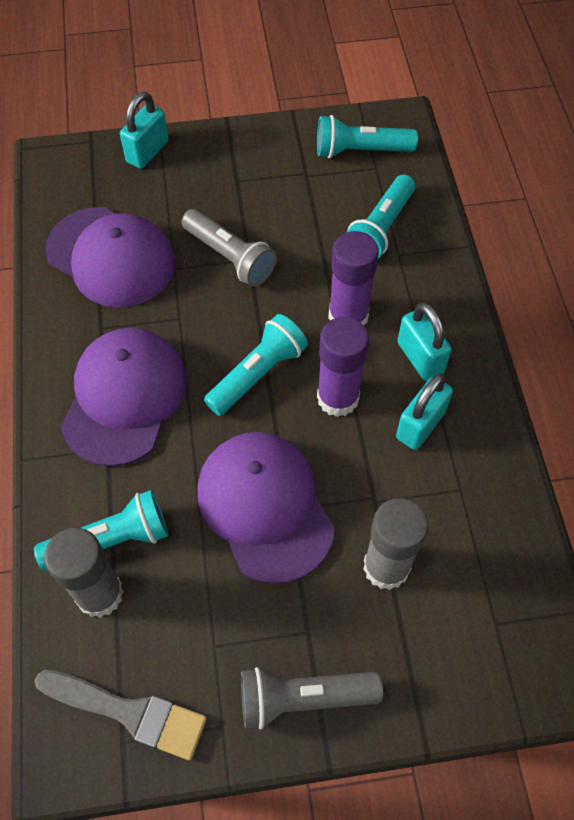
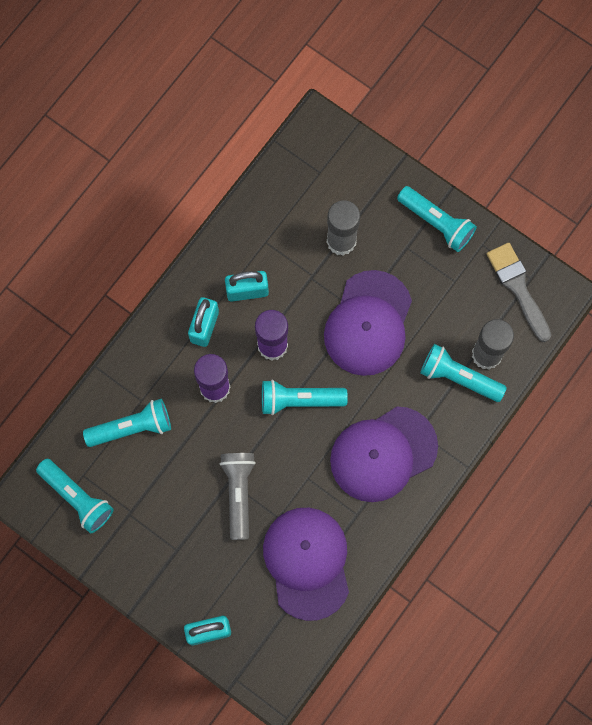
camera: 135 degrees left, 15 degrees up
(303, 698) = (436, 223): grey flashlight -> turquoise flashlight

